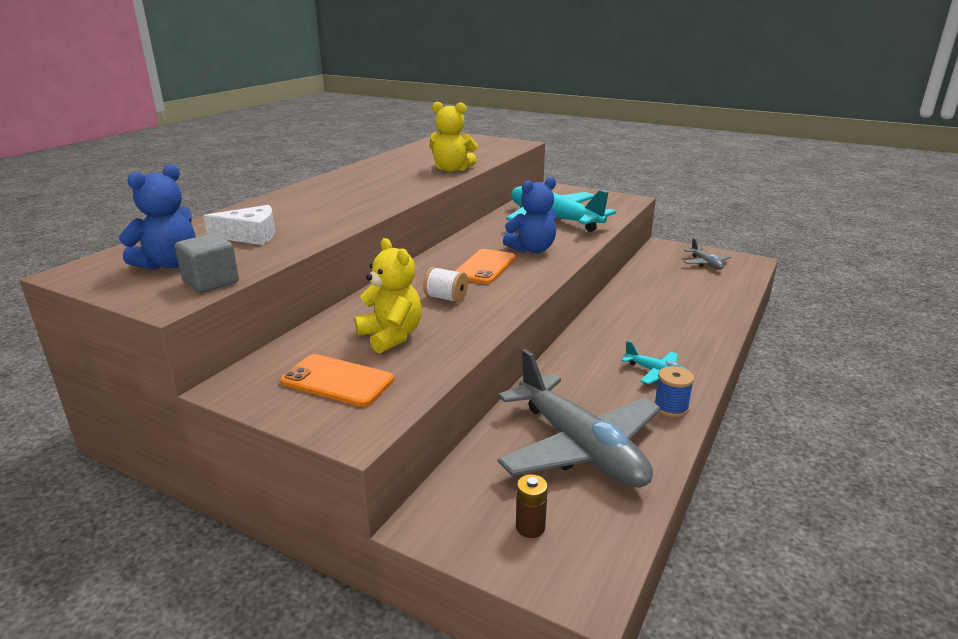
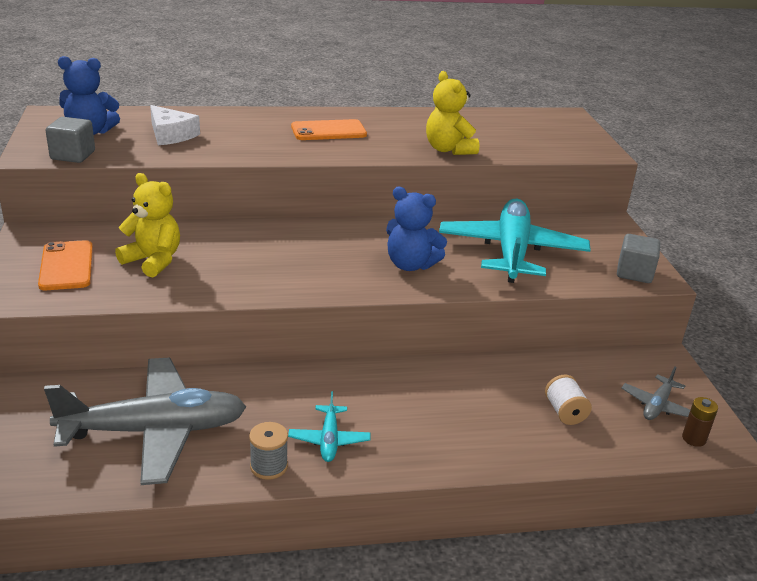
camera: 50 degrees right, 5 degrees up
(391, 336) = (153, 261): yellow teddy bear -> yellow teddy bear turned 75 degrees counterclockwise
(446, 298) = (247, 259): white spool -> white spool (564, 412)
(485, 267) = (335, 255): orange phone -> orange phone (328, 131)
(530, 527) = (27, 440): brown battery -> brown battery (694, 438)
(579, 447) = (154, 431): grey plane -> grey plane turned 120 degrees counterclockwise
(618, 201) = (634, 273): none -> grey cube
(671, 407) = (269, 466): blue spool -> grey spool

